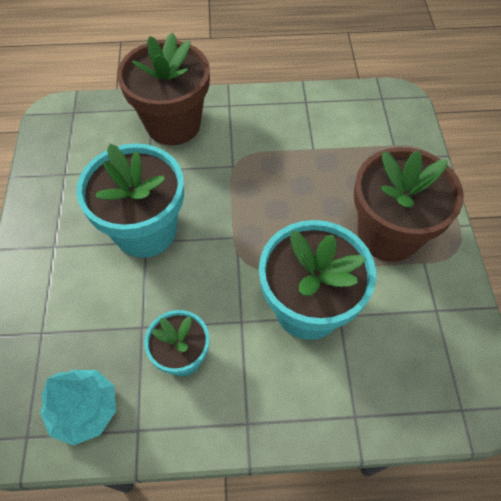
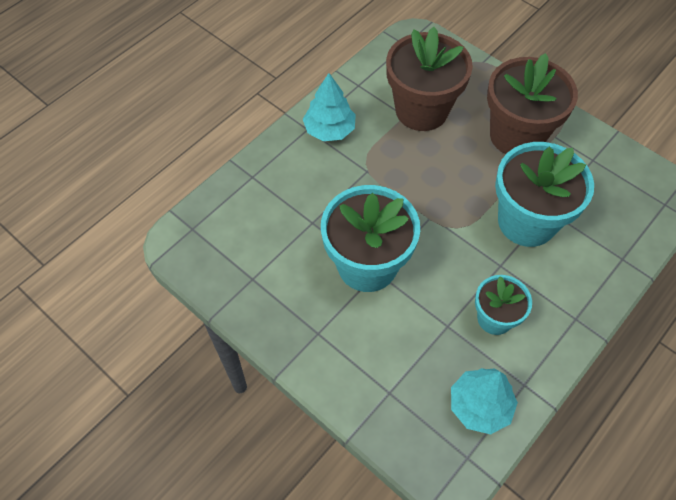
camera: 45 degrees left, 0 degrees up
(173, 124) = (285, 175): brown flower pot -> brown flower pot (421, 110)
(243, 117) = (329, 130): none -> turquoise tree

